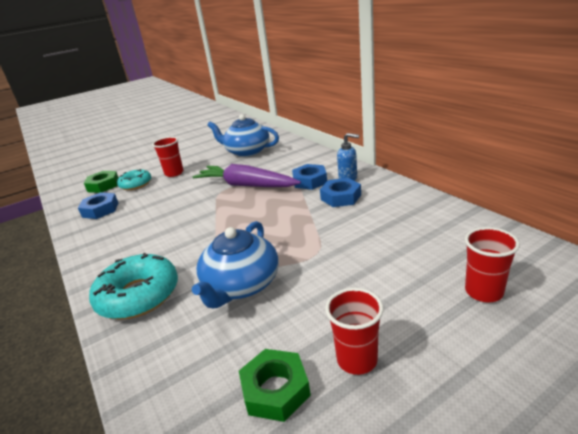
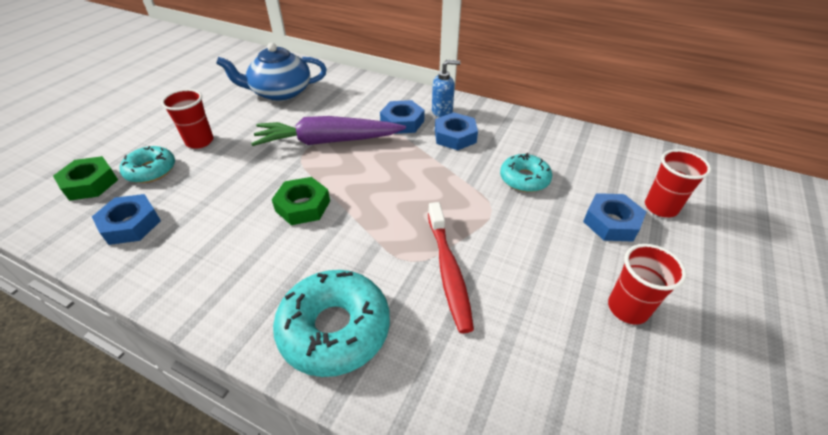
camera: 35 degrees left, 15 degrees up
(241, 285) = (448, 271): blue teapot -> red toothbrush
(275, 390) = (591, 369): green nut -> green nut (303, 206)
(367, 238) = (524, 179): none -> turquoise donut
(415, 290) = (611, 222): none -> blue nut

